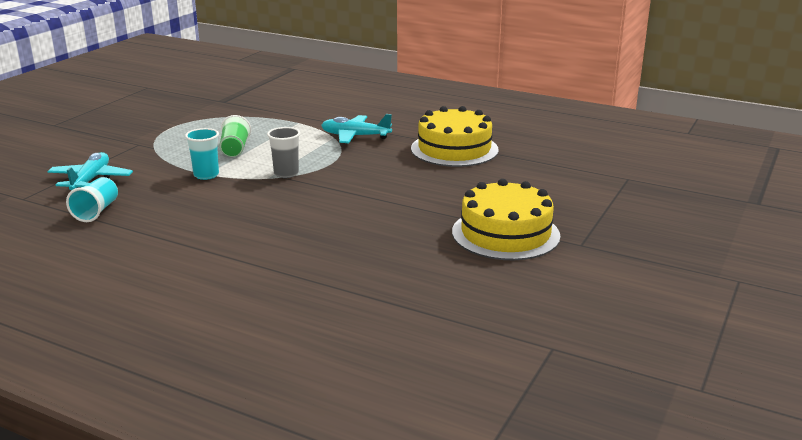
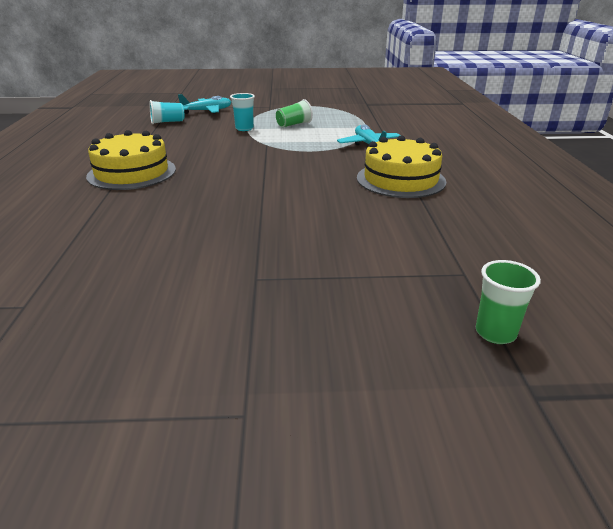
camera: 60 degrees right, 5 degrees up
(286, 174) = (272, 144): grey cup -> none
(505, 233) = (245, 237): yellow cake -> yellow cake (132, 173)
(699, 192) = (495, 333): none -> green cup

